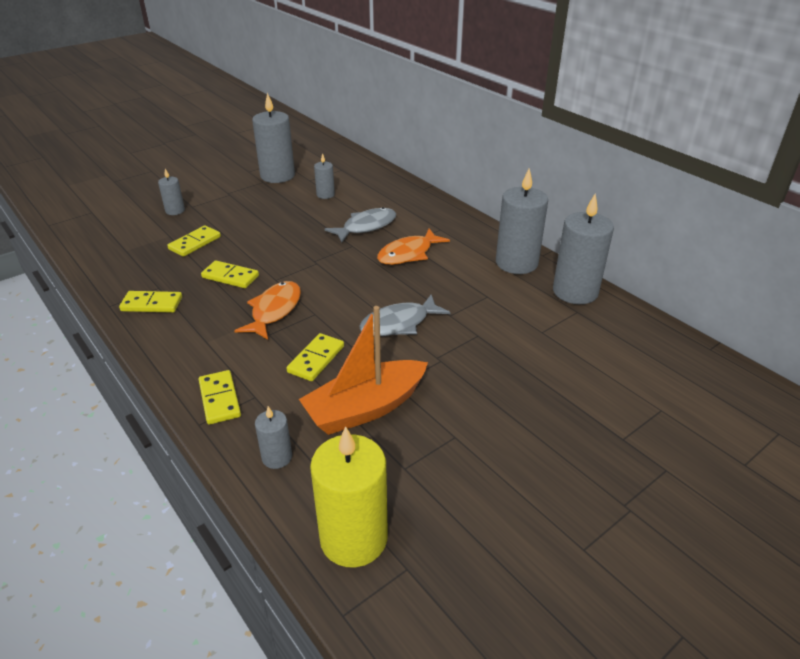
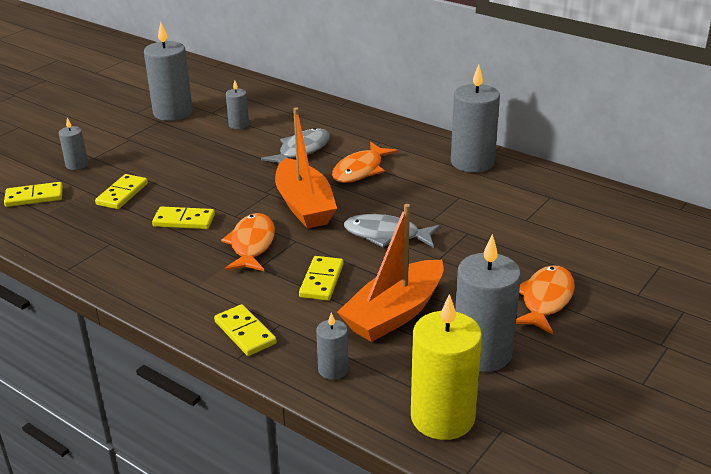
camera: 15 degrees left, 5 degrees down
(152, 304) = (114, 260): yellow domino -> yellow domino (34, 197)
(340, 280) = (304, 206): none -> orange boat
(399, 323) = (386, 235): grey fish -> grey fish turned 60 degrees clockwise
(521, 425) = (545, 300): none -> orange fish
(575, 292) = (540, 180): grey candle -> grey candle (482, 353)

